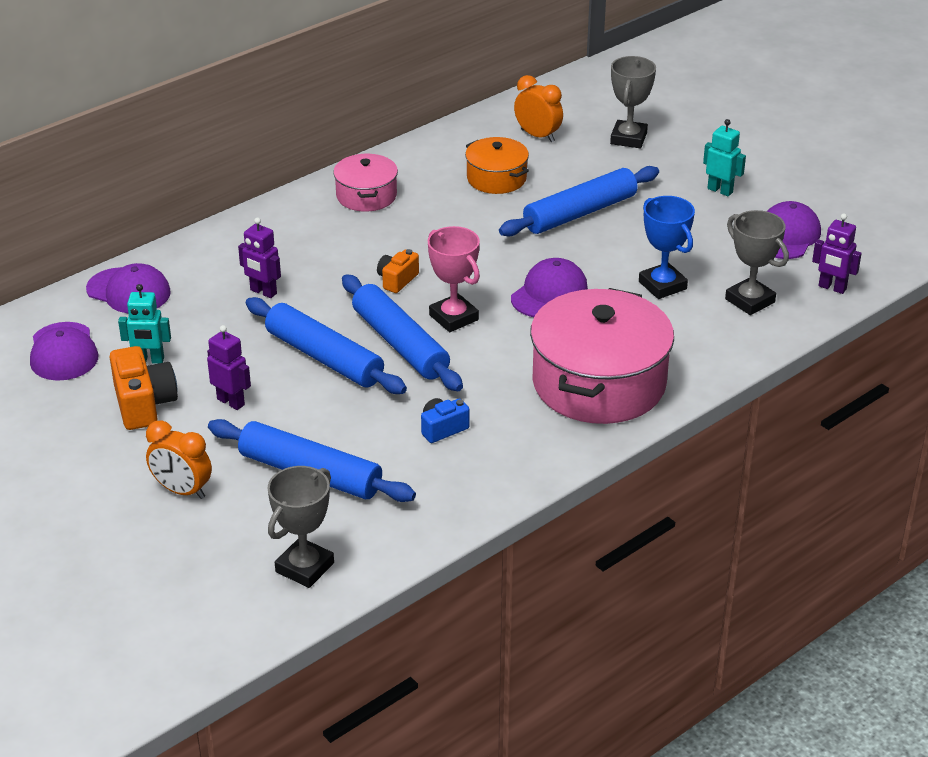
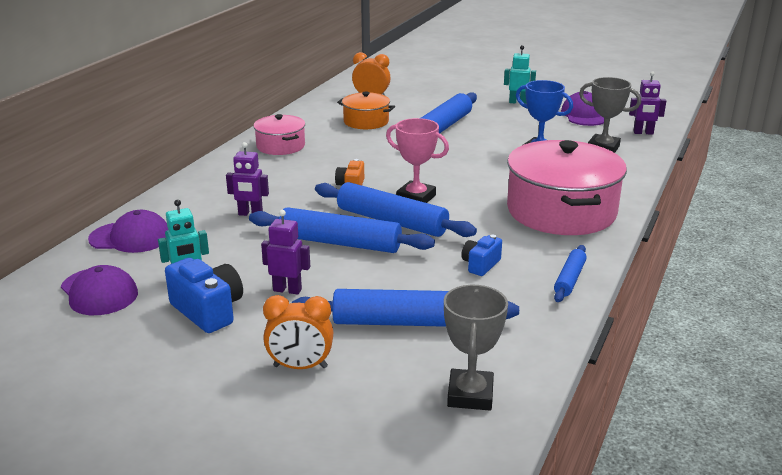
camera: 25 degrees left, 10 degrees down
(144, 404) = (208, 311): orange camera -> blue camera
(517, 474) = (569, 279): none -> blue rolling pin
(549, 293) = (469, 171): purple cap -> none
(628, 138) = (432, 89): grey trophy -> none

